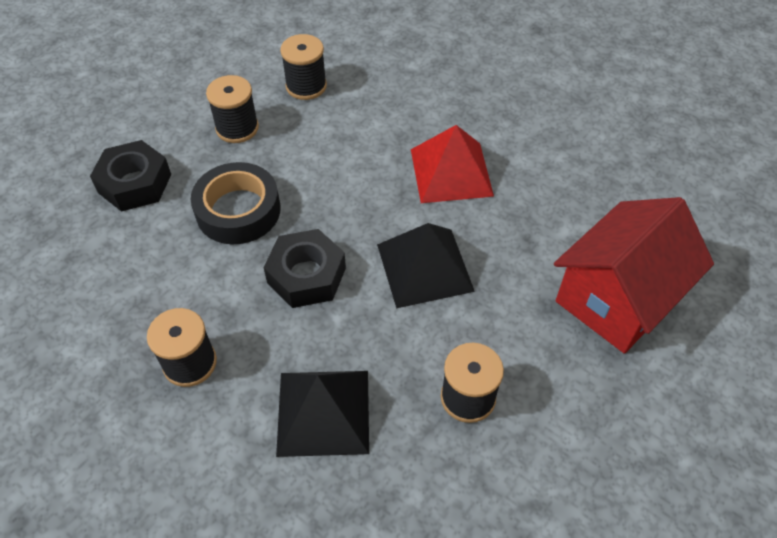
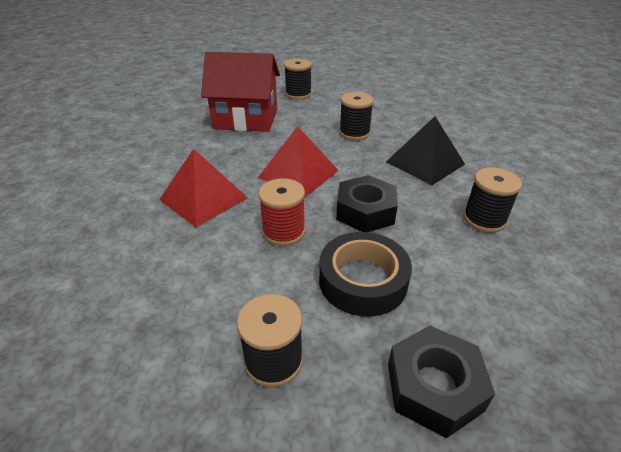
camera: 130 degrees left, 15 degrees down
(306, 86) = (156, 348): black spool -> black spool (298, 94)
(344, 199) = (283, 232): none -> red spool
(424, 267) = (298, 174): black pyramid -> red pyramid

